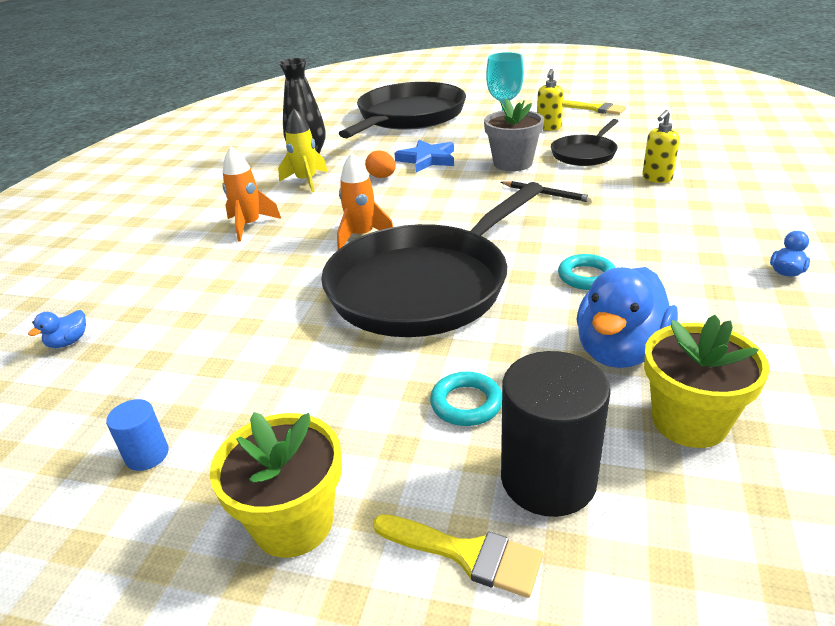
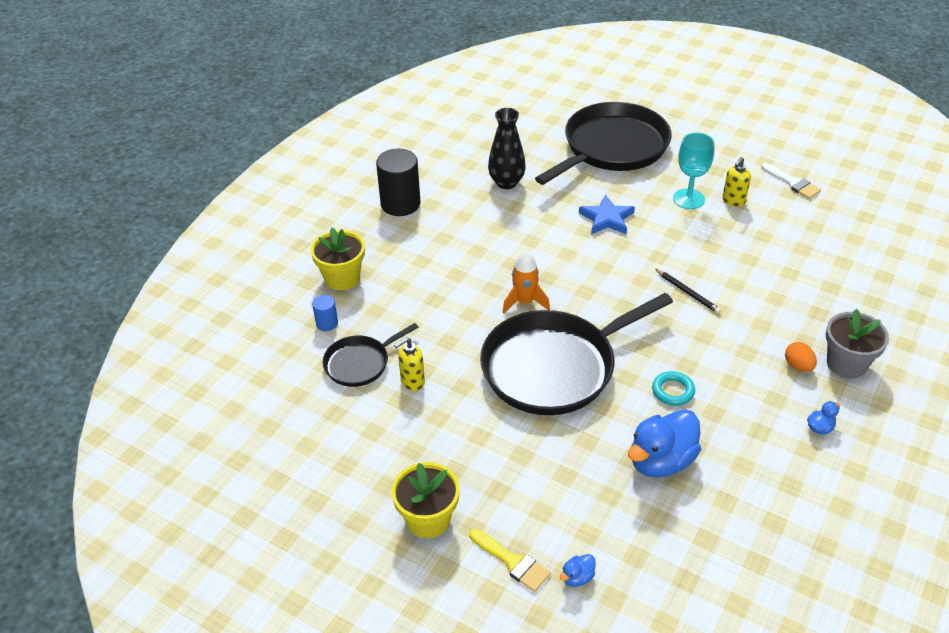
camera: 15 degrees right, 10 degrees up
(68, 342) = (307, 352): blue duck -> blue duck (577, 577)
(147, 455) = (354, 454): blue cylinder -> blue cylinder (327, 323)
(249, 225) = (442, 265): orange rocket -> none
(306, 181) = (497, 221): yellow rocket -> none
(382, 177) = (561, 232): orange egg -> orange egg (798, 366)
(466, 403) = (546, 472): turquoise ring -> none
(512, 163) = (677, 244): grey flower pot -> grey flower pot (846, 364)
(548, 479) = (573, 534): black cylinder -> black cylinder (400, 204)
(585, 154) = (746, 249): black pan -> black pan (360, 363)
(596, 109) = (793, 183): yellow brush -> white brush
(656, 178) = (789, 299): yellow soap dispenser -> yellow soap dispenser (412, 382)
(689, 421) = (674, 522): yellow flower pot -> yellow flower pot (342, 278)

